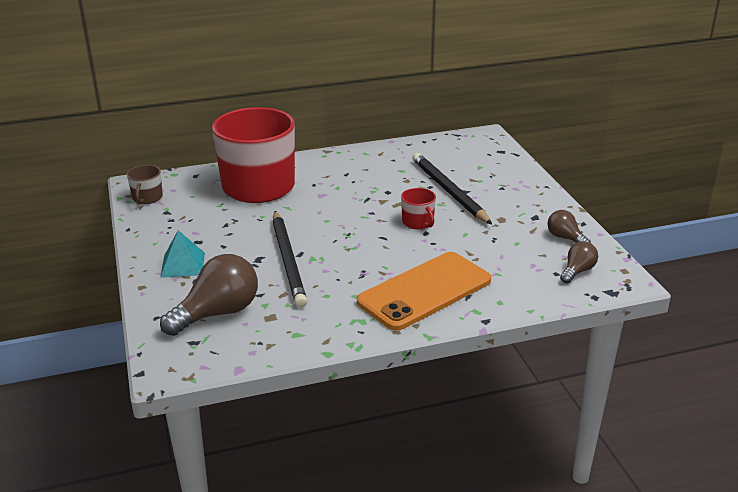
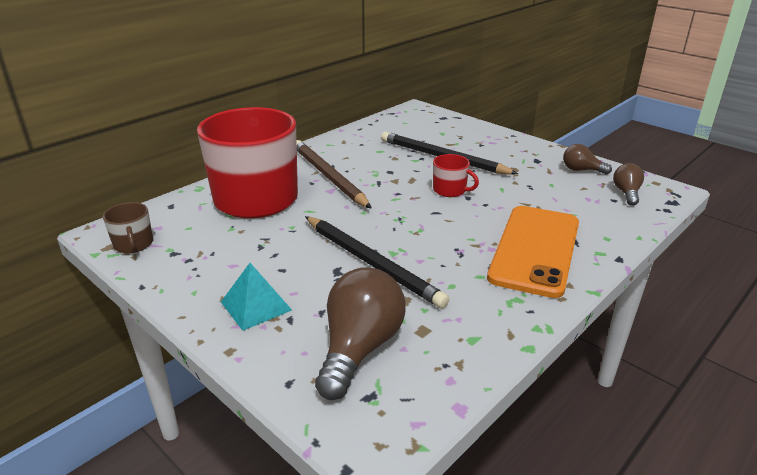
camera: 30 degrees left, 0 degrees up
(332, 182) = (328, 176): none -> brown pencil

